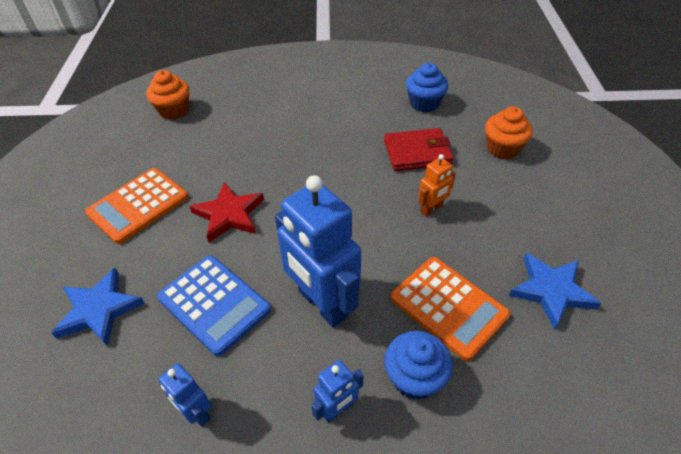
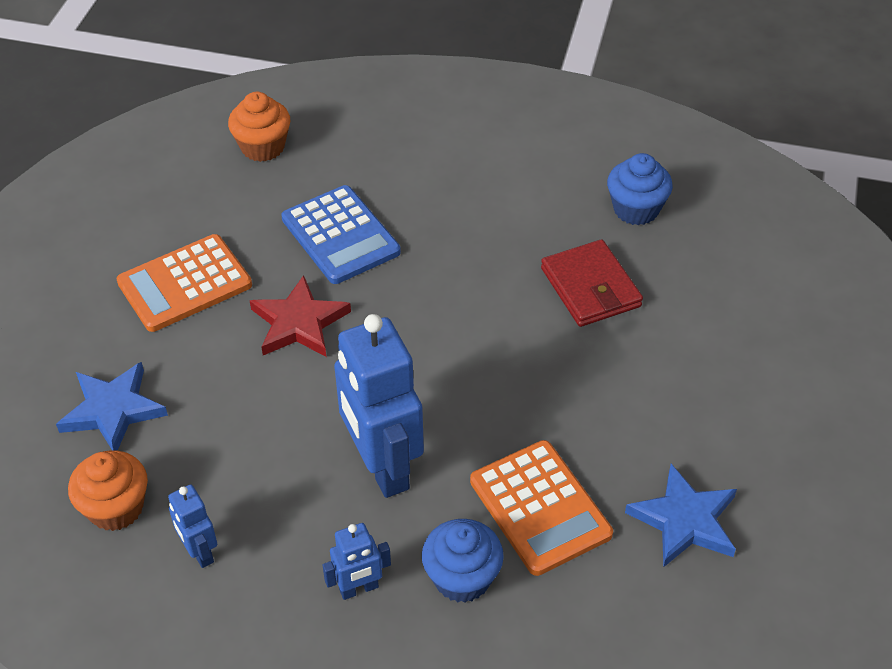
camera: 15 degrees right, 0 degrees up
(214, 304) = (250, 435): blue calculator -> blue calculator (340, 235)
(417, 152) = (590, 287): red wallet -> red wallet turned 60 degrees clockwise
(431, 209) = (575, 376): orange robot -> none
(502, 149) = (720, 308): orange cupcake -> orange cupcake (116, 508)

